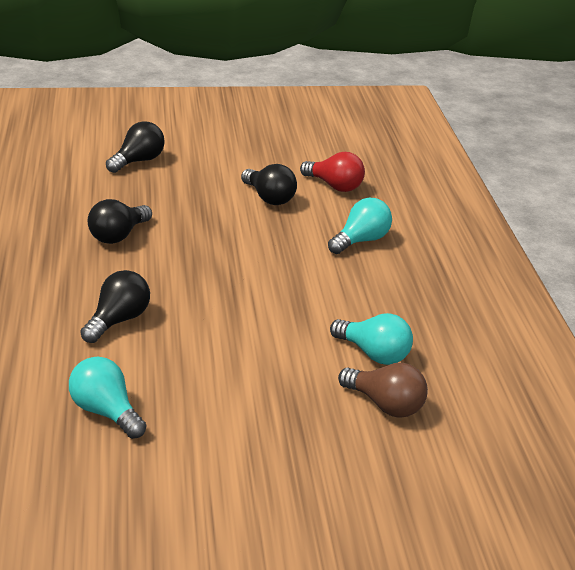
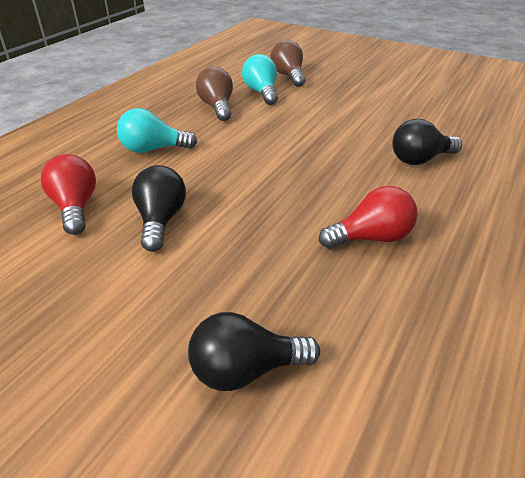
camera: 140 degrees left, 5 degrees up
(106, 412) = (457, 116): turquoise light bulb -> none
(118, 235) = (371, 238): black light bulb -> red light bulb
(386, 309) = (217, 107): none -> brown light bulb

